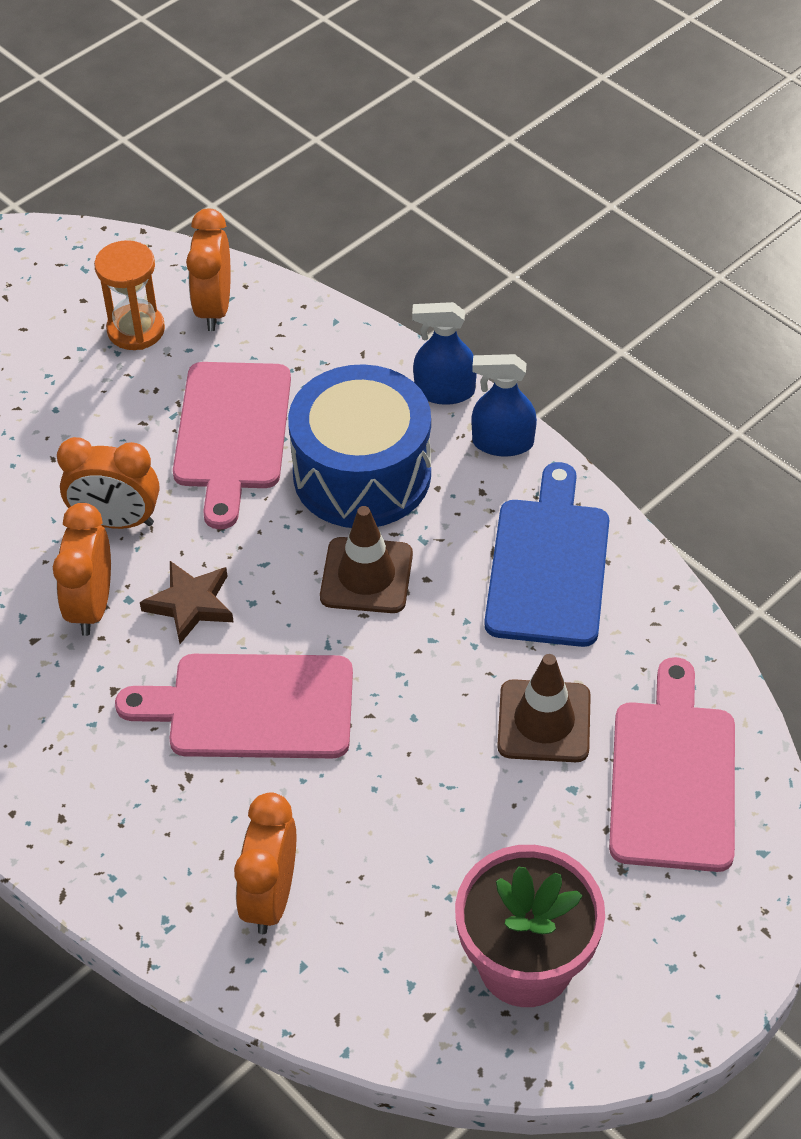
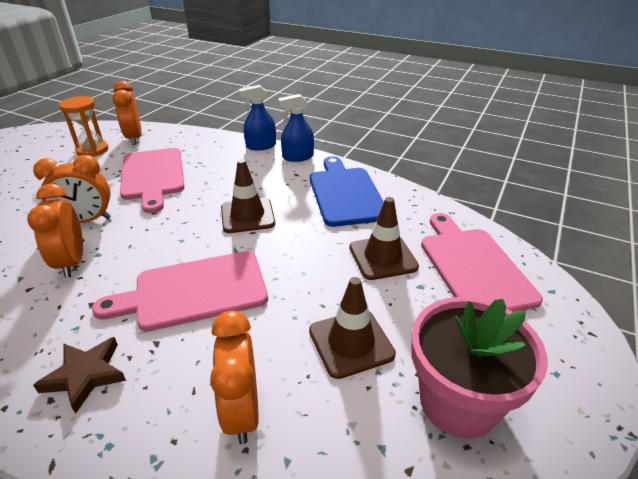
camera: 20 degrees left, 15 degrees down
(190, 604) = (141, 248): brown star -> brown star (85, 375)
(362, 474) = (230, 178): blue drum -> none
(432, 848) = (351, 342): none -> brown traffic cone

